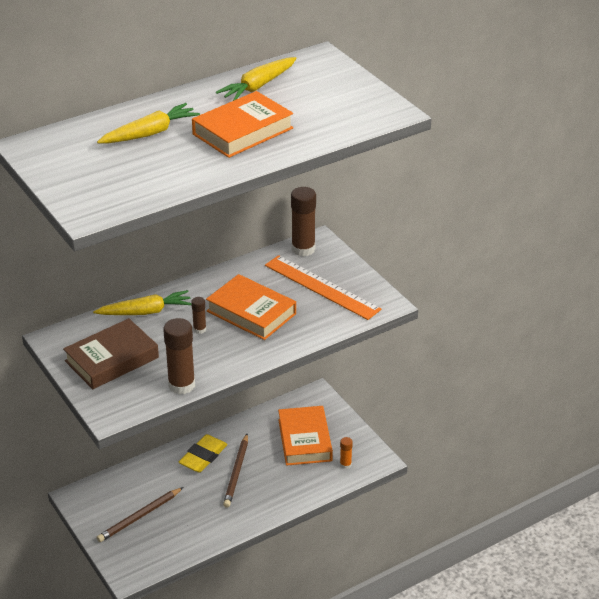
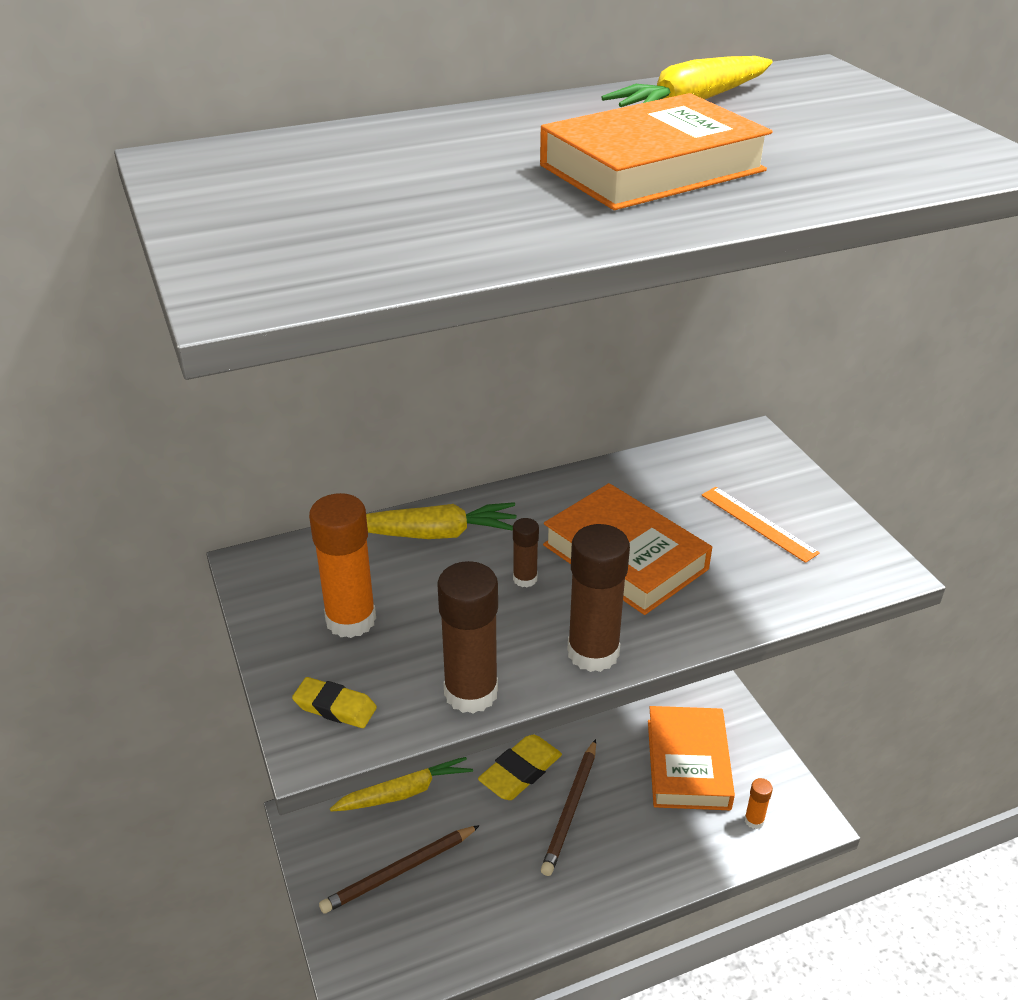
camera: 10 degrees right, 0 degrees up
(112, 359) = (351, 620): brown book -> orange glue stick
(115, 399) = (335, 707): none -> yellow eraser
(150, 133) = (449, 158): yellow carrot -> yellow carrot (405, 791)
(303, 249) = (726, 452): brown glue stick -> brown glue stick (593, 652)
(321, 287) = (758, 523): orange ruler -> orange ruler, size x0.55

